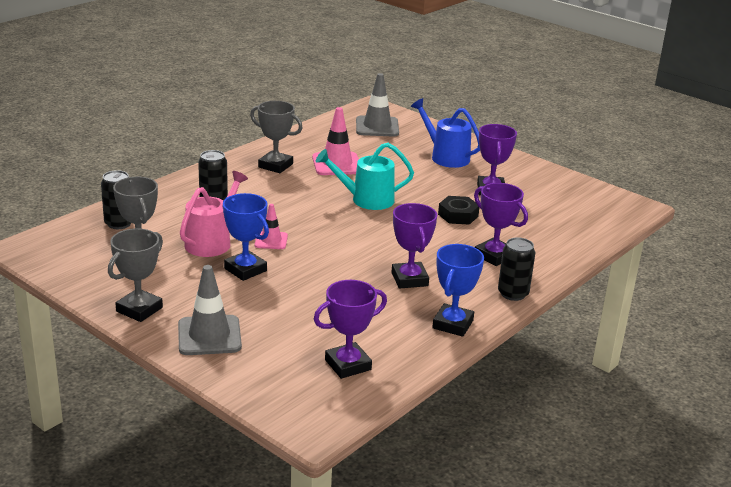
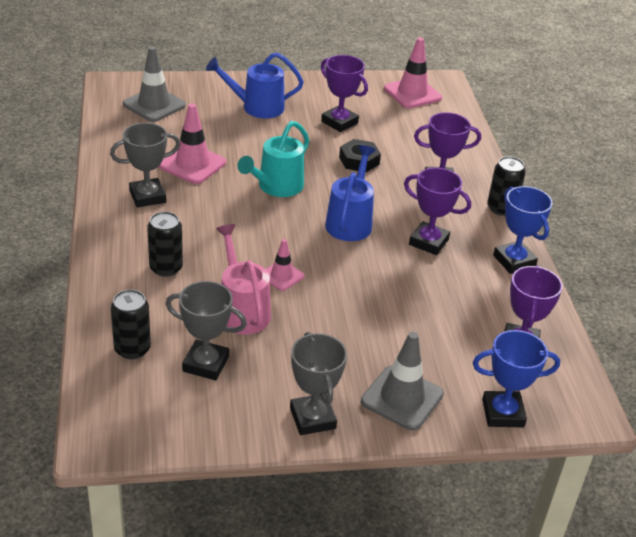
camera: 50 degrees left, 10 degrees up
(245, 270) = (315, 317): blue trophy -> blue trophy (503, 413)
(377, 240) = (350, 221): none -> blue watering can
(591, 201) = (412, 93): none -> pink traffic cone

